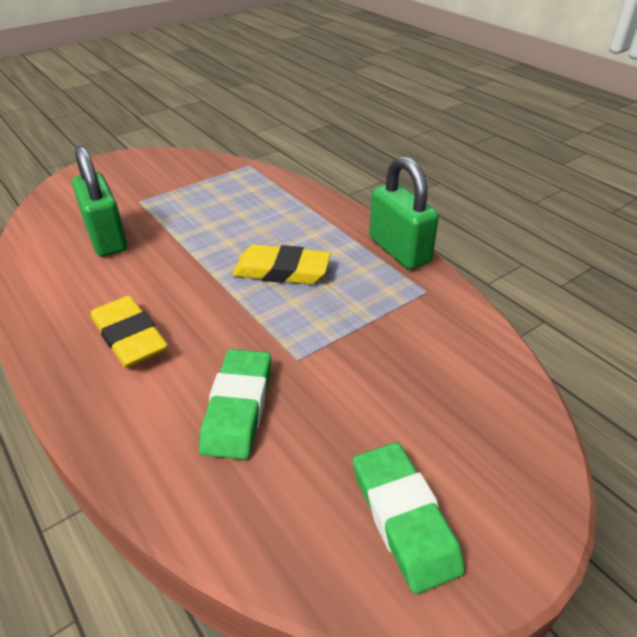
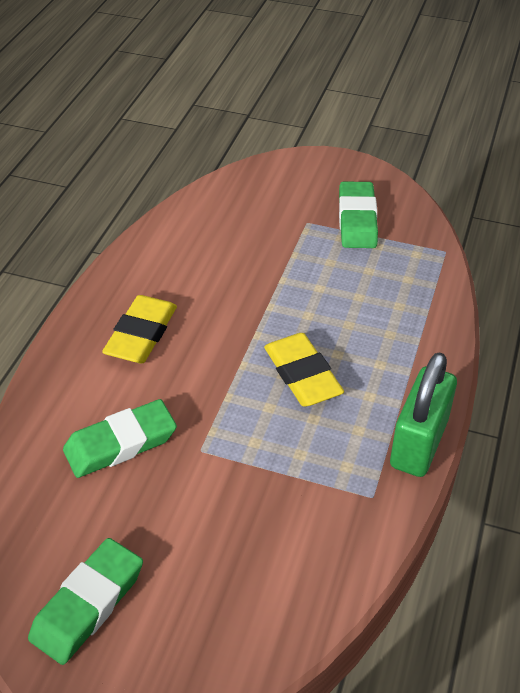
camera: 55 degrees right, 5 degrees up
(106, 238) = (238, 240): green padlock -> none
(170, 181) = (357, 220): none -> green eraser

